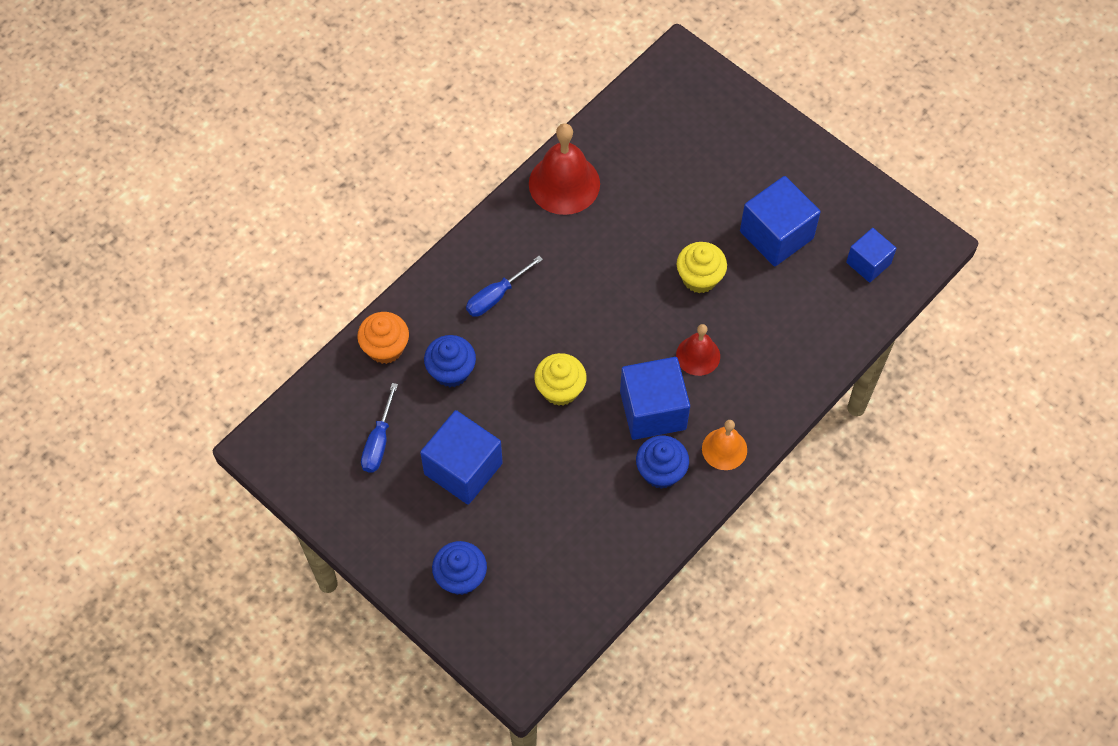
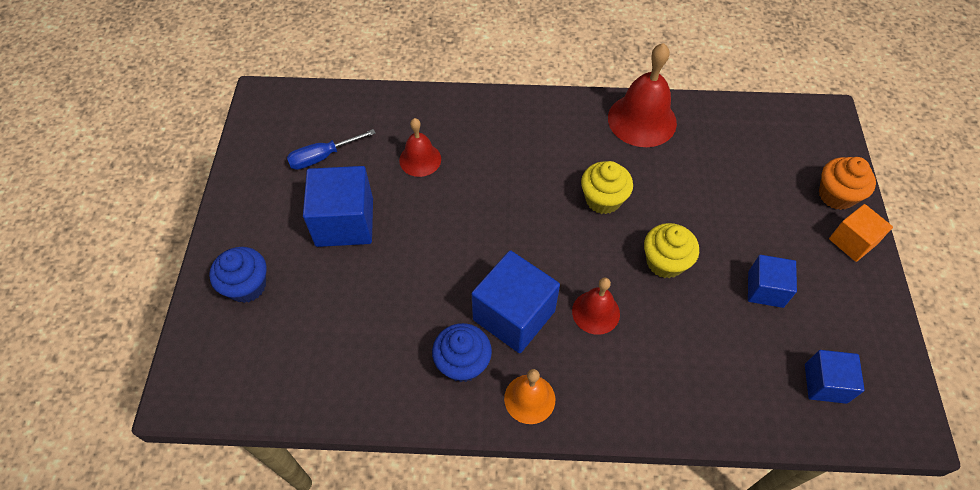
camera: 50 degrees right, 5 degrees down
(385, 348) = (402, 110): orange cupcake -> orange cupcake (836, 195)
(451, 371) = (420, 159): blue cupcake -> red bell
(496, 296) = (507, 144): blue screwdriver -> none
(560, 389) = (470, 237): yellow cupcake -> yellow cupcake (603, 199)
(776, 235) = (765, 289): blue cube -> blue cube, size x0.60
(791, 147) = (852, 242): none -> orange cube

